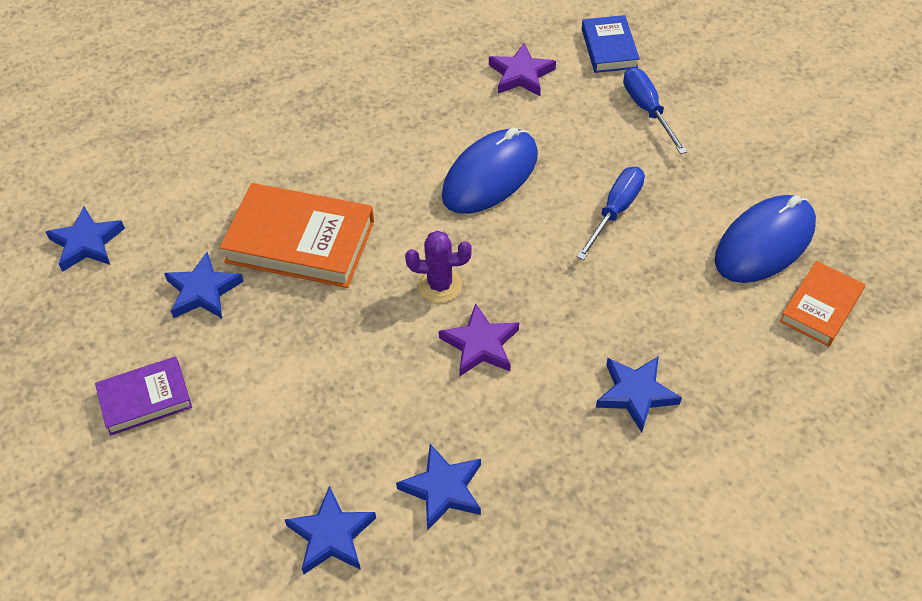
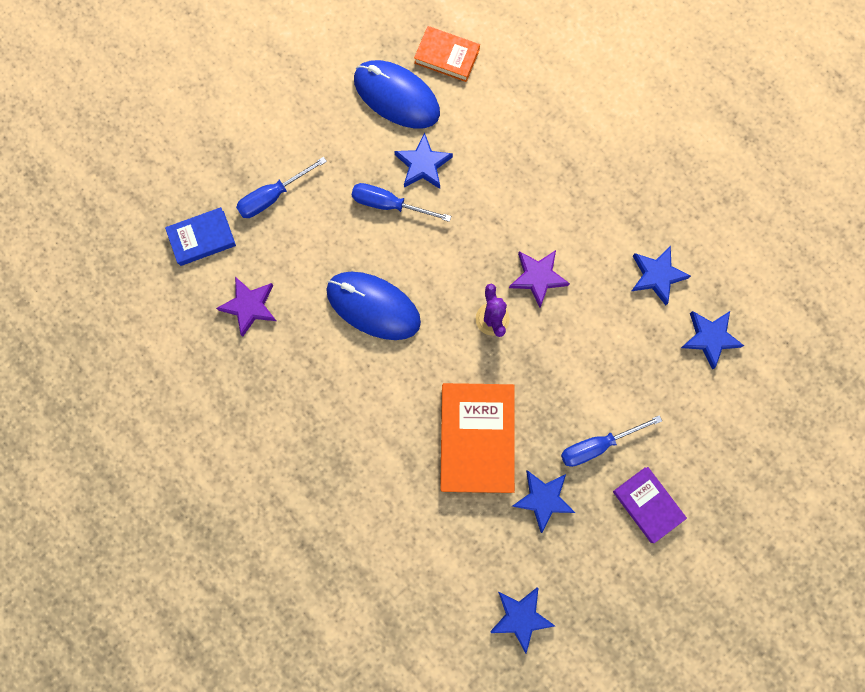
camera: 105 degrees left, 25 degrees up
(241, 361) = (597, 445): none -> blue screwdriver
(635, 394) = (550, 167): blue star -> blue star (423, 165)

